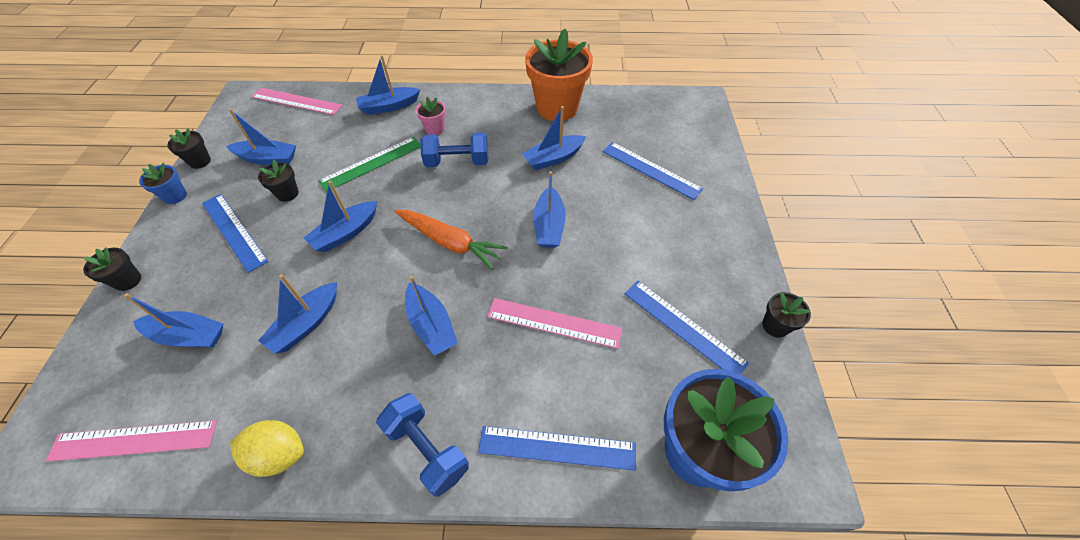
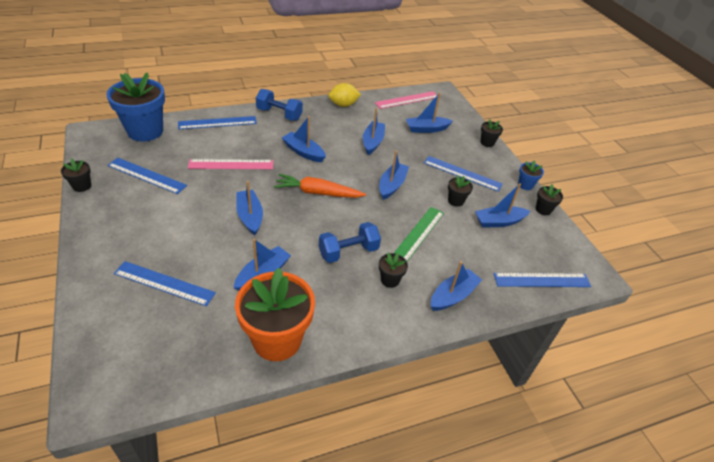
camera: 155 degrees right, 10 degrees down
(296, 101) = (542, 280): pink ruler -> blue ruler
(435, 129) = (390, 280): pink flower pot -> black flower pot

